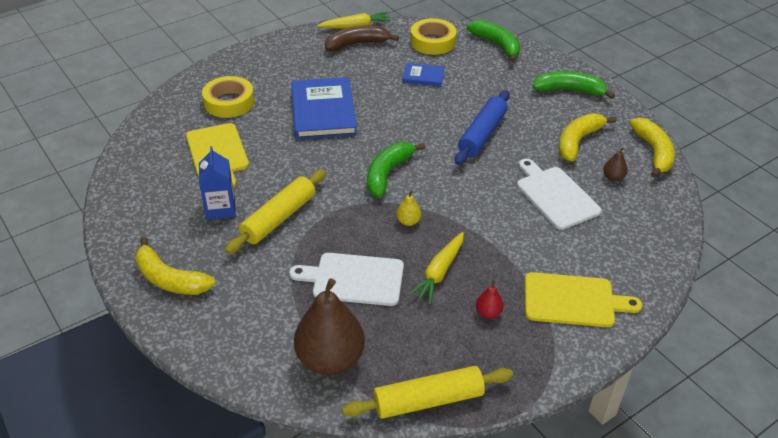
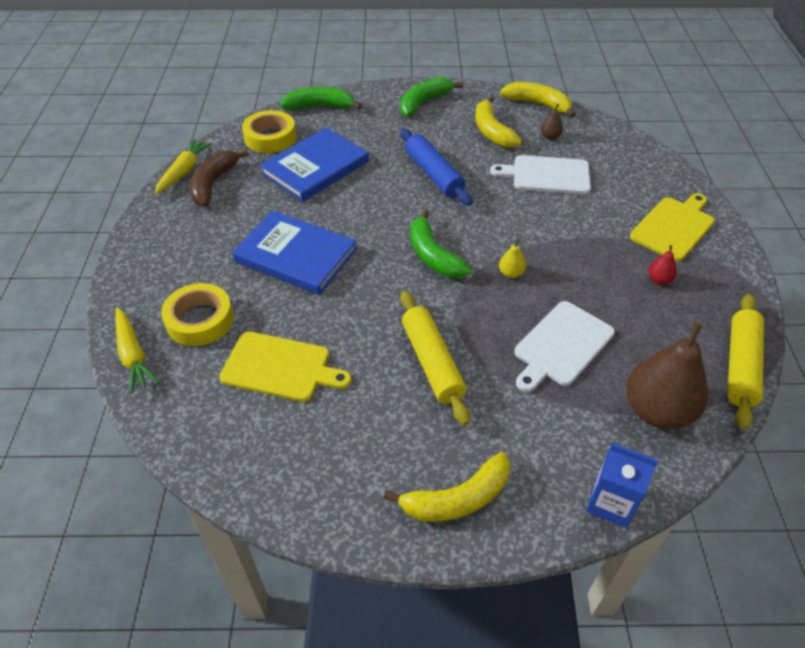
camera: 55 degrees left, 5 degrees up
(220, 208) = (376, 404): blue carton -> blue carton (611, 503)
(423, 76) = (315, 168): blue book -> blue book, size x2.02
(439, 273) = (592, 286): yellow carrot -> yellow carrot (133, 355)

